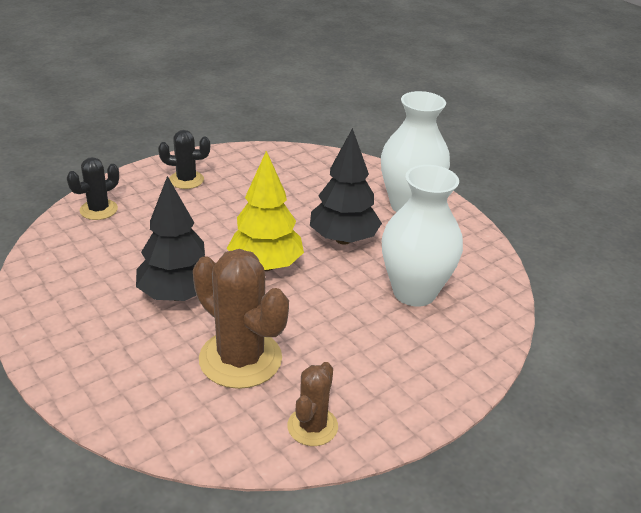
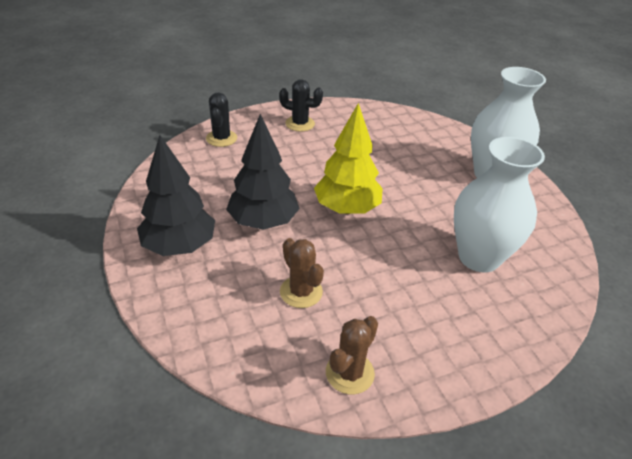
camera: 15 degrees right, 5 degrees up
(98, 210) = (221, 138): black cactus -> black cactus turned 60 degrees counterclockwise
(240, 359) = (301, 292): brown cactus -> brown cactus, size x0.56
(343, 239) = (423, 196): black tree -> black tree (180, 246)

